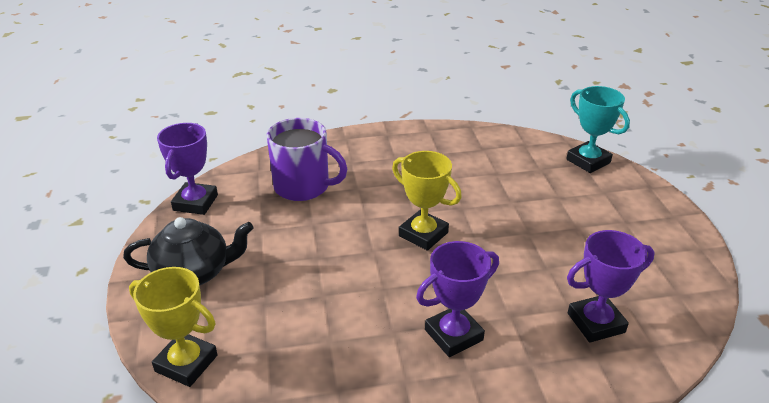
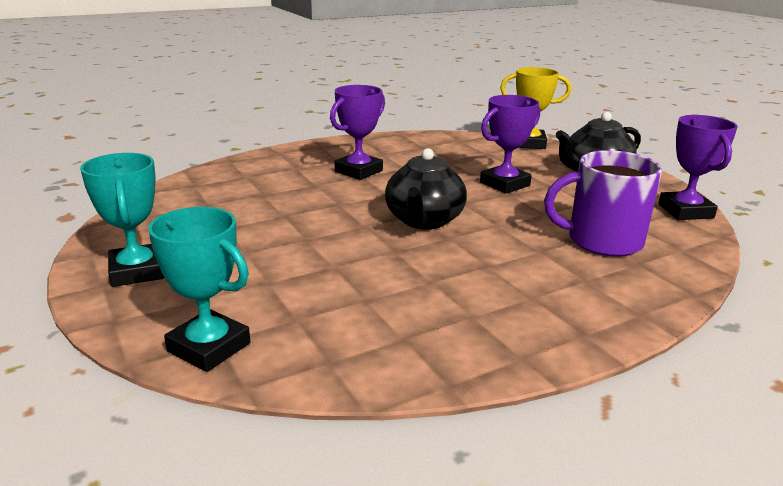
camera: 160 degrees right, 10 degrees down
(423, 234) = (424, 221): yellow trophy -> black teapot
(596, 323) = (240, 189): purple trophy -> purple trophy (504, 184)
(654, 222) = (137, 271): none -> turquoise trophy

